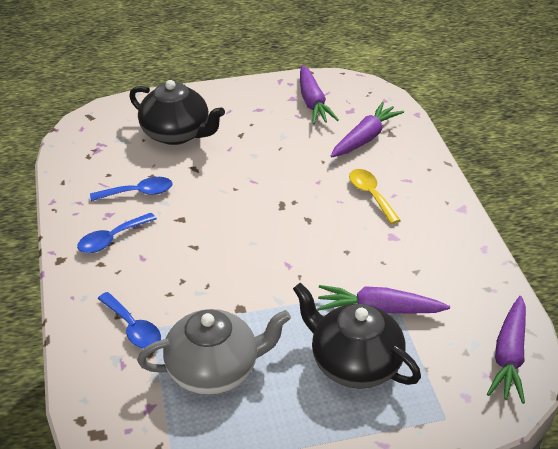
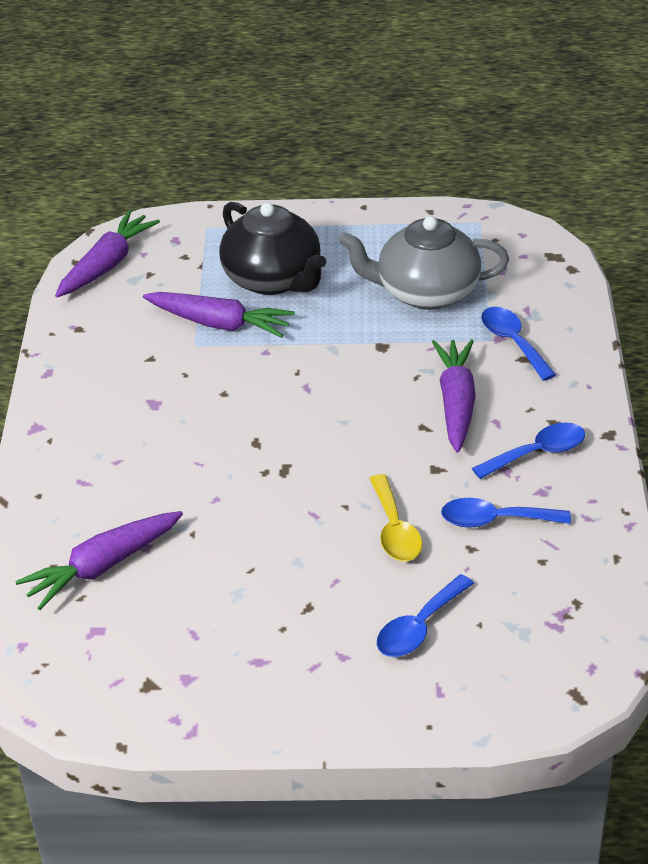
camera: 165 degrees left, 0 degrees up
(176, 133) = (419, 627): black teapot -> blue spoon
(312, 102) = (153, 661): purple carrot -> purple carrot (456, 403)
(370, 195) = (149, 466): yellow spoon -> yellow spoon (395, 530)

